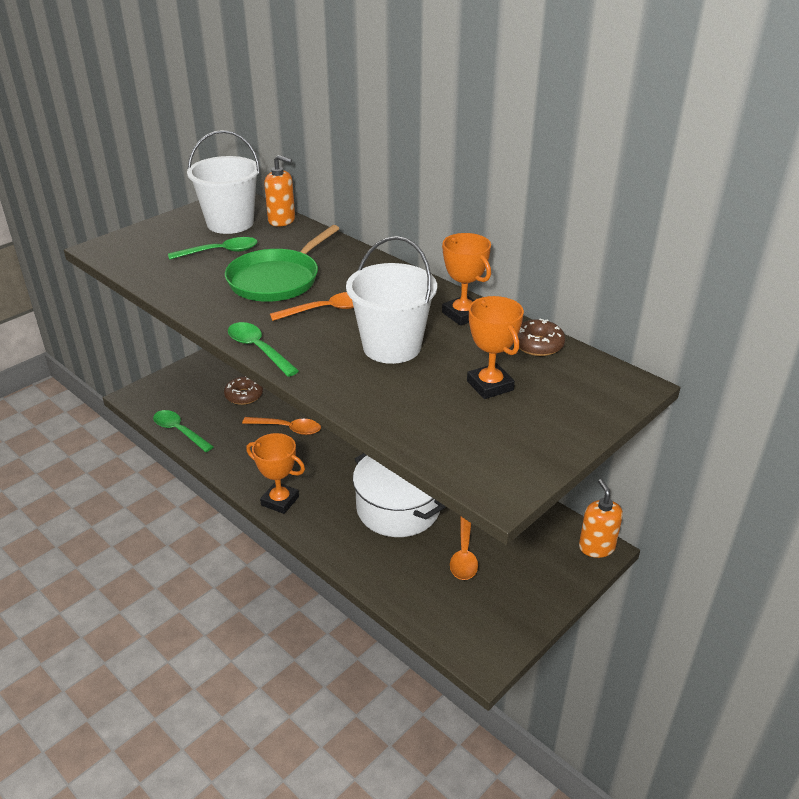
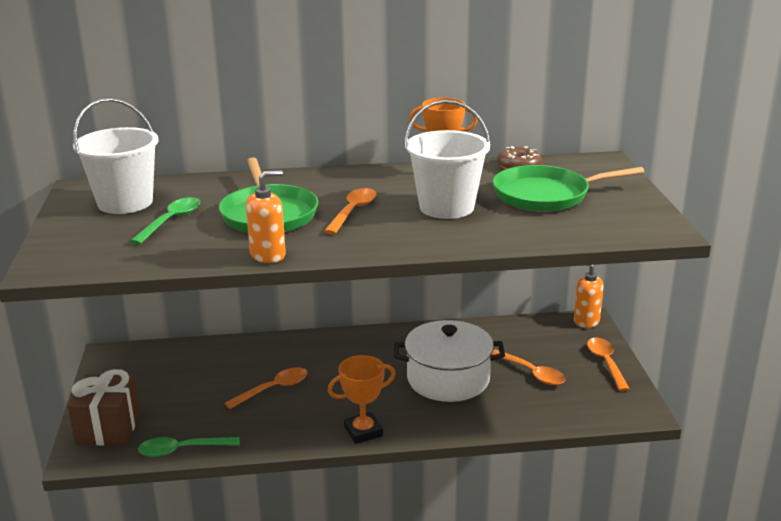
camera: 50 degrees left, 10 degrees down
(174, 388) = (108, 428): none -> brown gift
(244, 395) = (189, 393): brown donut -> none
(258, 349) = (367, 252): green spoon -> none
(282, 220) = (168, 183): orange soap dispenser -> orange soap dispenser (268, 255)
(490, 385) = (545, 195): orange trophy -> green pan
(538, 595) = (606, 363): none -> orange spoon

